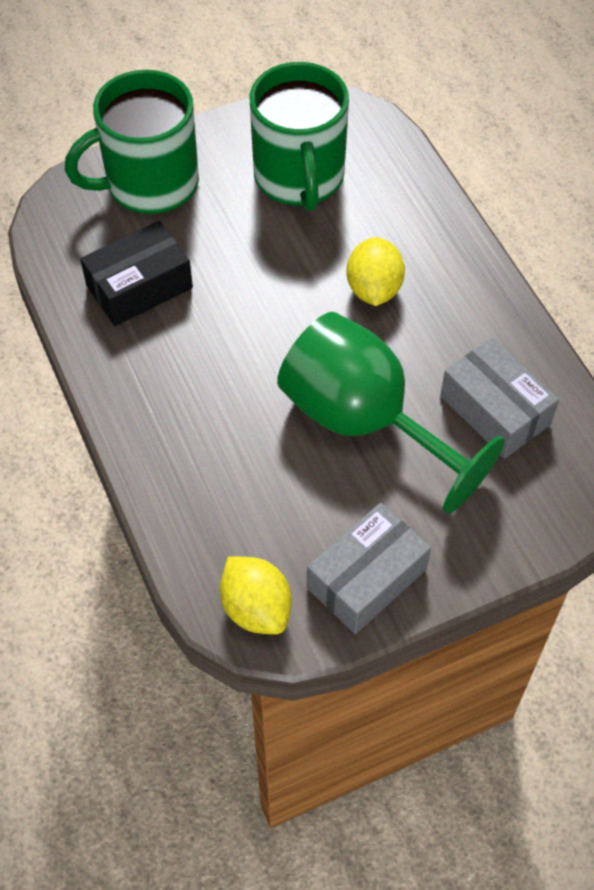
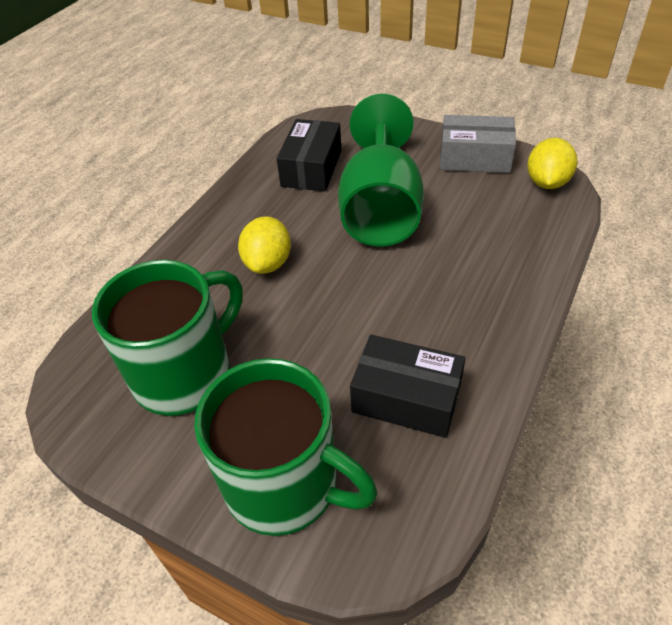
camera: 125 degrees left, 10 degrees down
(374, 289) = (268, 263): yellow lemon -> yellow lemon turned 45 degrees counterclockwise
(495, 410) = (311, 168): grey box -> black box

